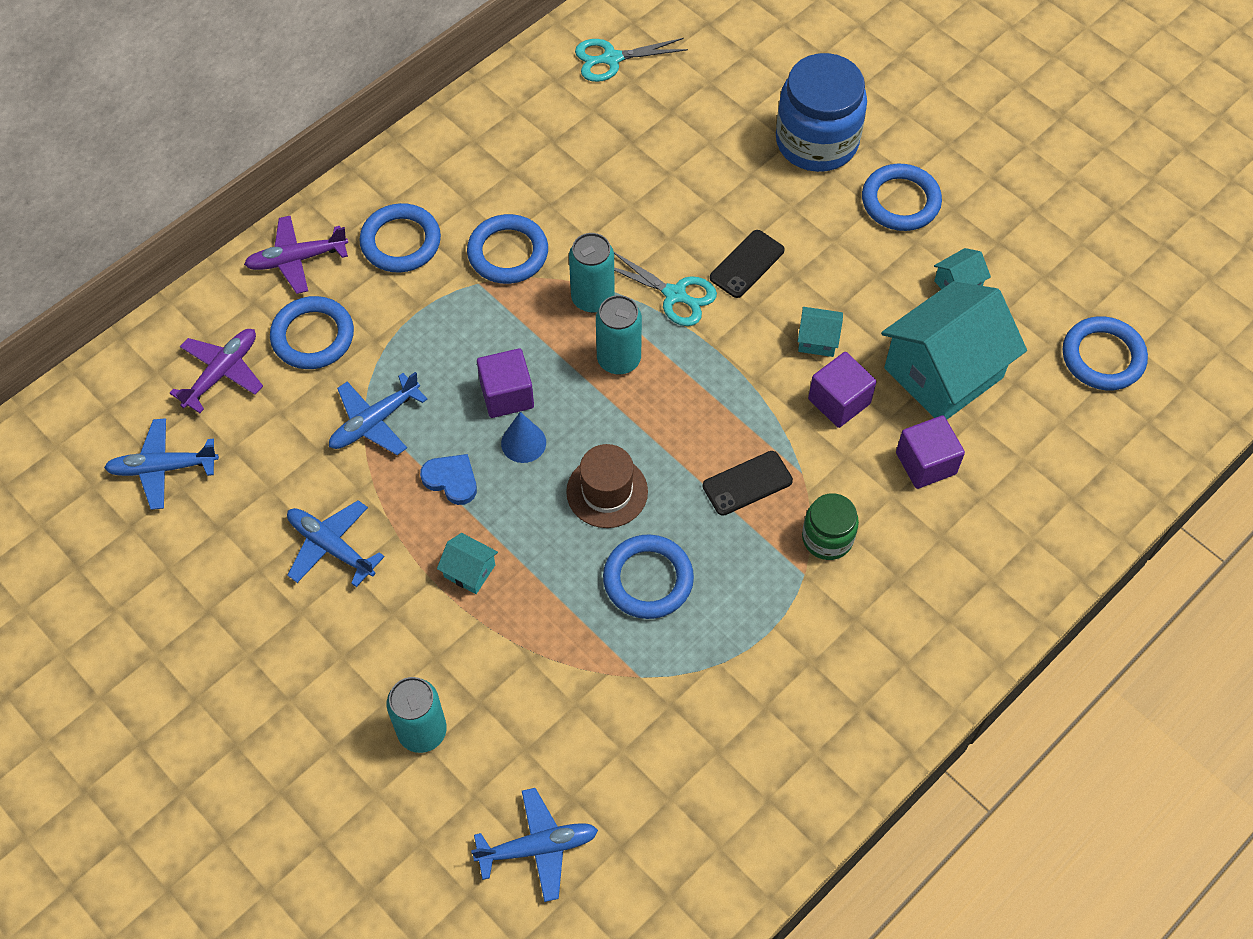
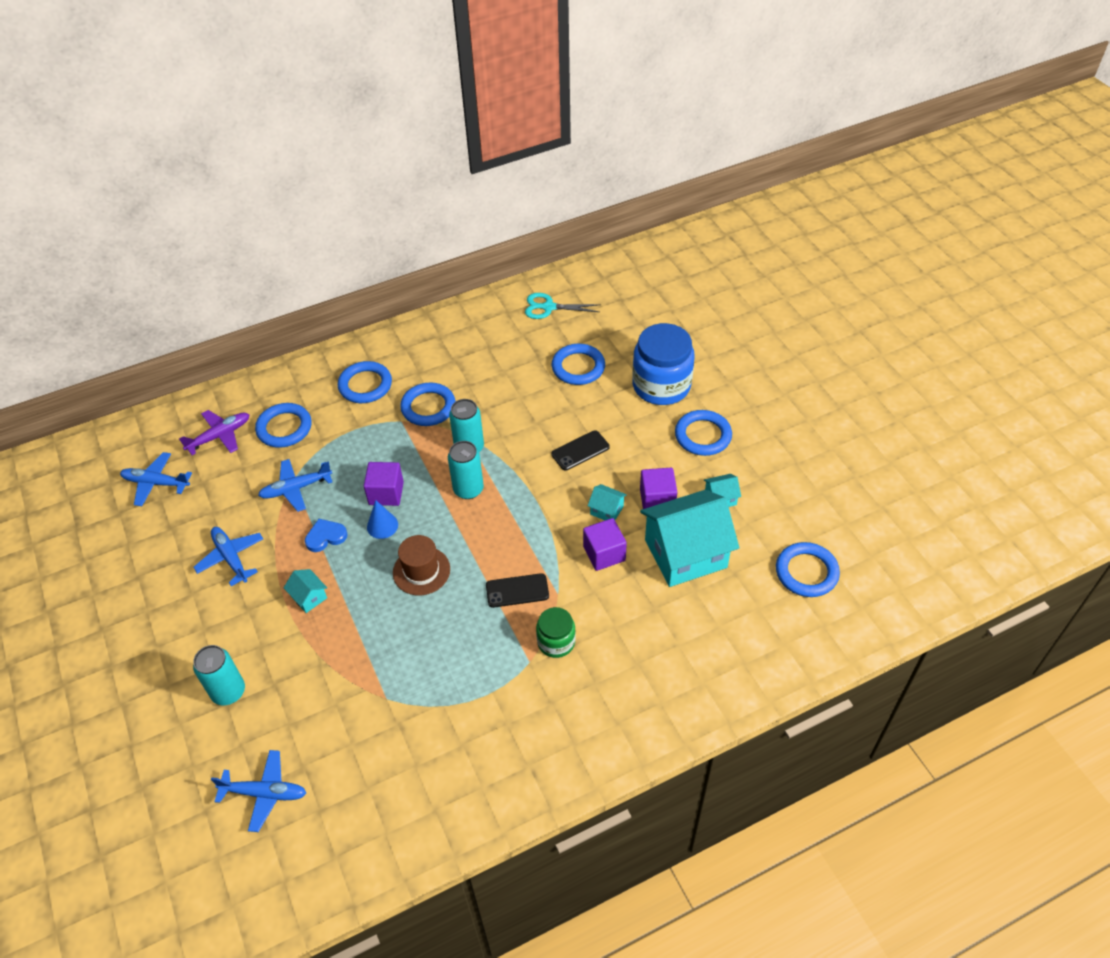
camera: 20 degrees right, 10 degrees down
(297, 259) = (298, 381): purple plane -> none
(451, 480) = (325, 537): blue heart -> blue heart turned 75 degrees counterclockwise
(648, 579) = (421, 635): blue ring -> blue ring (578, 367)
(674, 295) = (523, 458): turquoise scissors -> none
(926, 463) = (647, 610): purple cube -> purple cube (657, 500)

